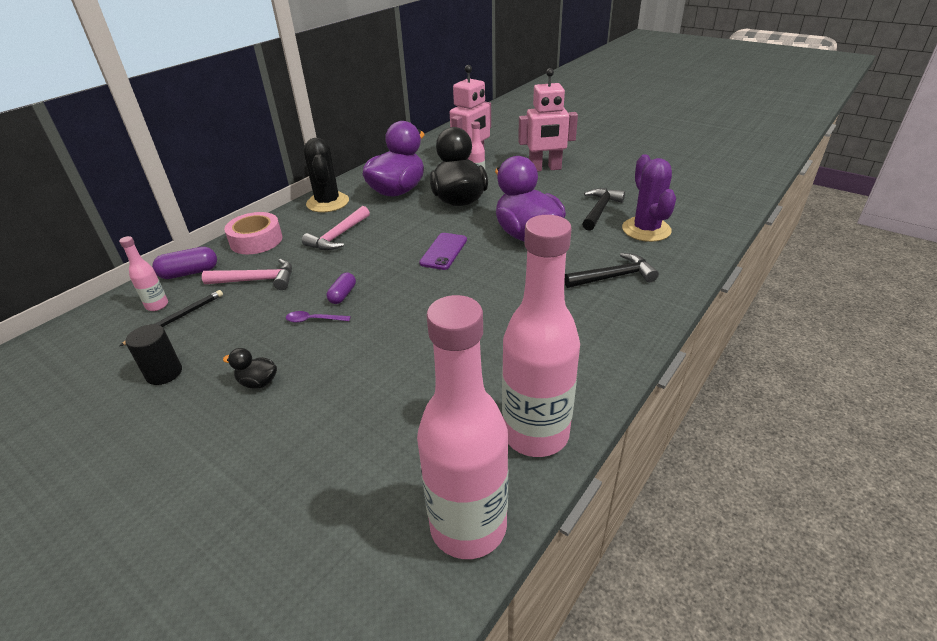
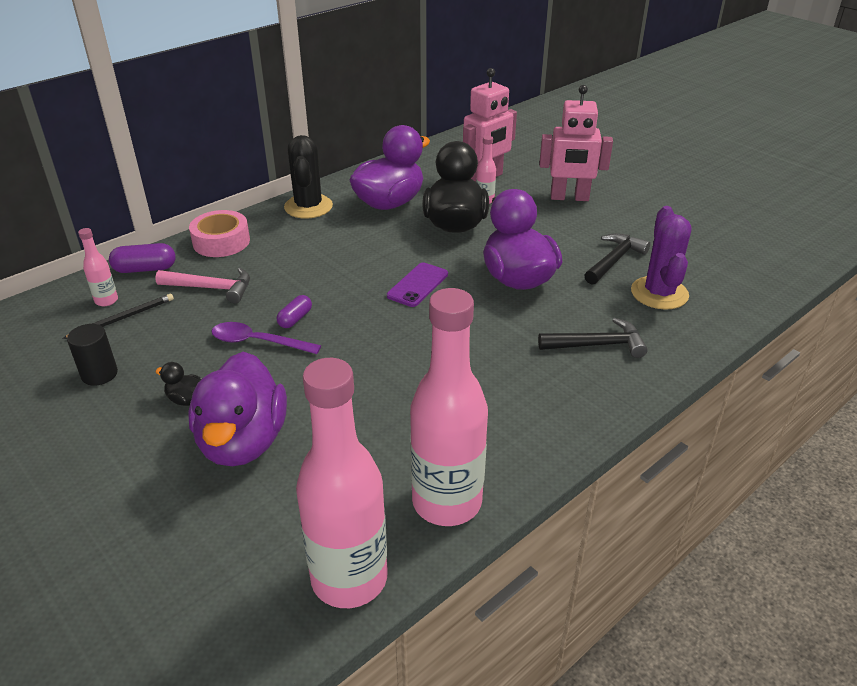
camera: 10 degrees right, 0 degrees up
(314, 320) = (258, 342): purple spoon -> purple spoon, size x1.64
(324, 412) = (243, 442): none -> purple duck
(338, 236) = (309, 249): pink hammer -> none

